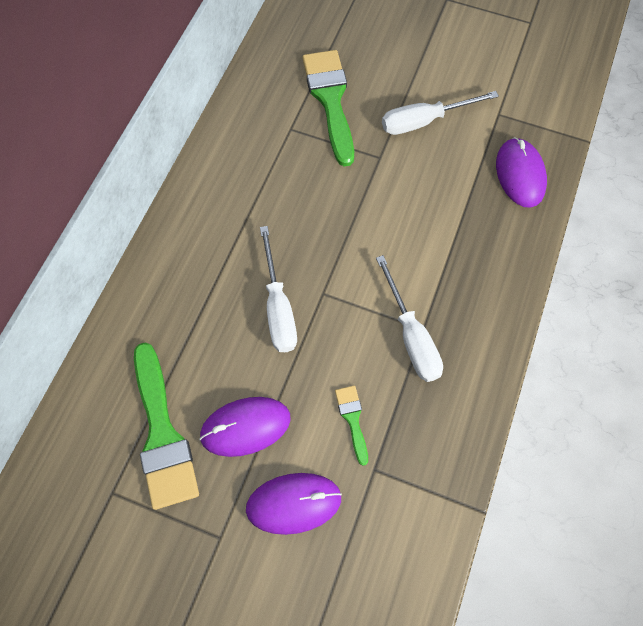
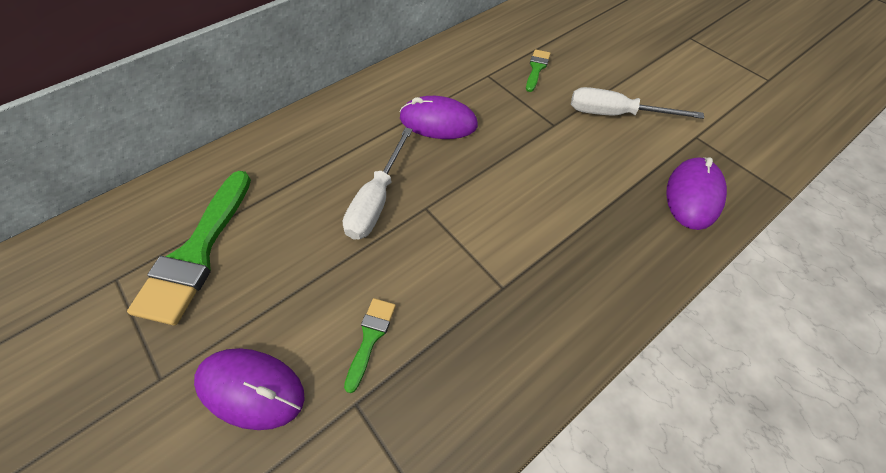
camera: 30 degrees right, 10 degrees down
(245, 427) = (268, 287): purple mouse -> purple mouse (438, 122)
(330, 100) = (536, 68): green brush -> green brush, size x0.48
(411, 336) = (485, 288): white screwdriver -> none

